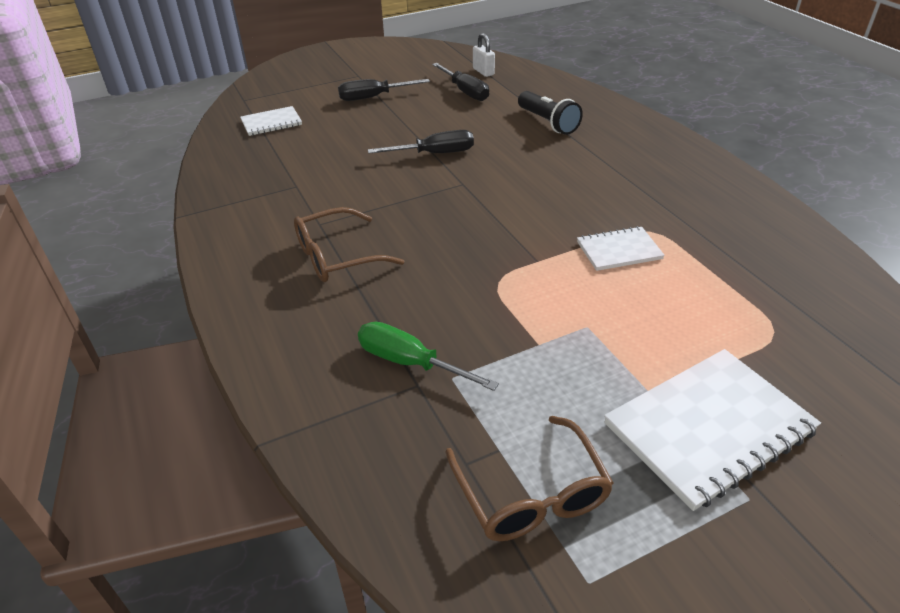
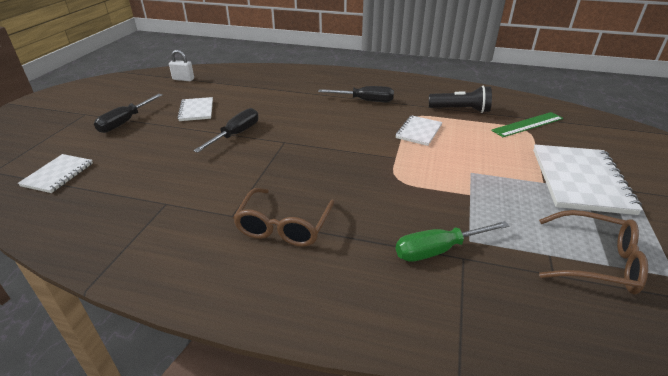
camera: 50 degrees left, 5 degrees down
(442, 112) = (196, 110): none -> white notebook
(465, 91) = (191, 94): black screwdriver -> black screwdriver (365, 101)
(547, 123) = (274, 90): black flashlight -> black flashlight (460, 110)
(794, 328) = (527, 124): none -> green ruler

